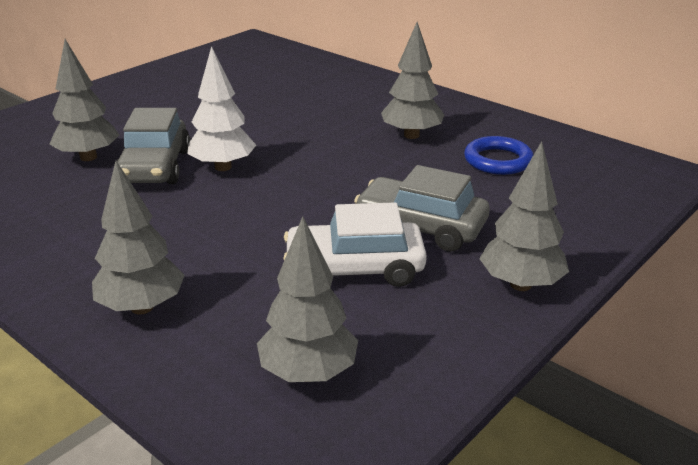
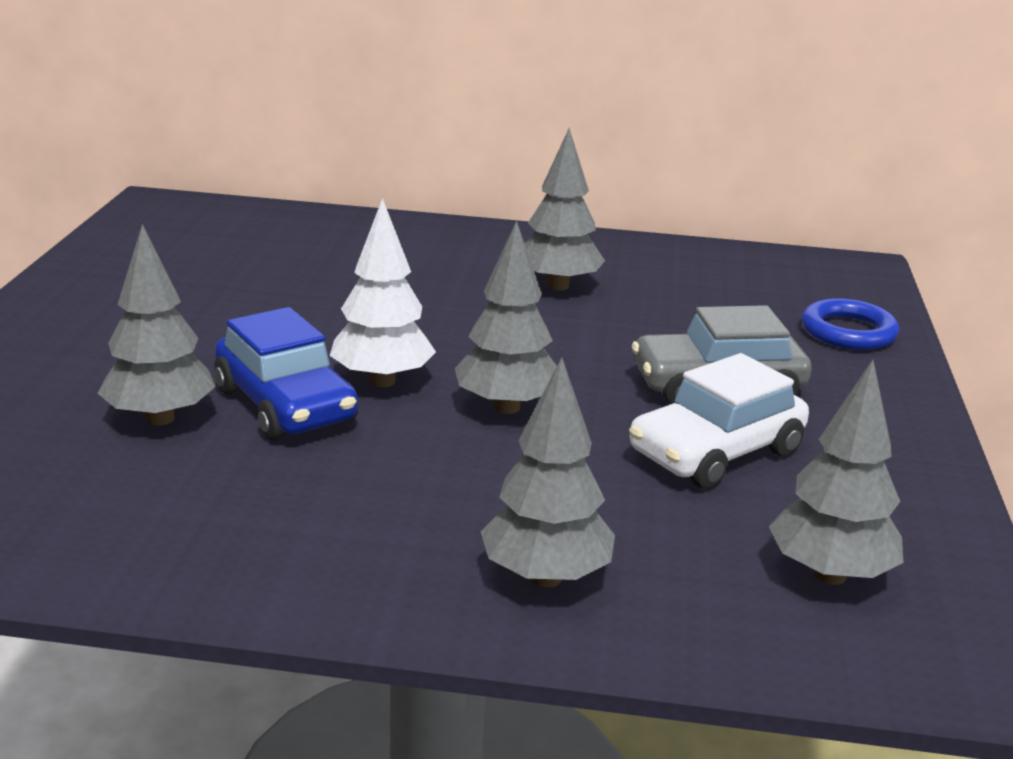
camera: 35 degrees left, 5 degrees down
(155, 167) = (286, 405): grey car -> blue car
(498, 161) = (691, 293): blue ring -> blue ring (848, 332)
(520, 284) = (890, 416): grey tree -> grey tree (506, 407)

